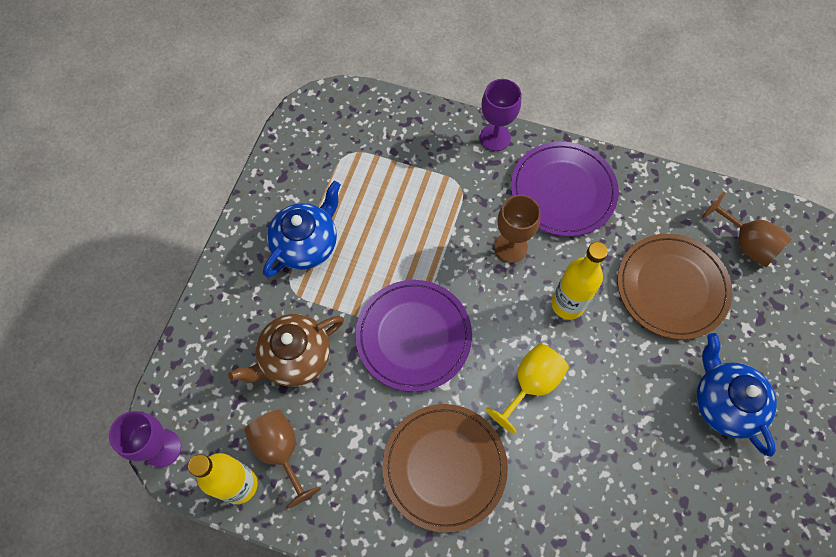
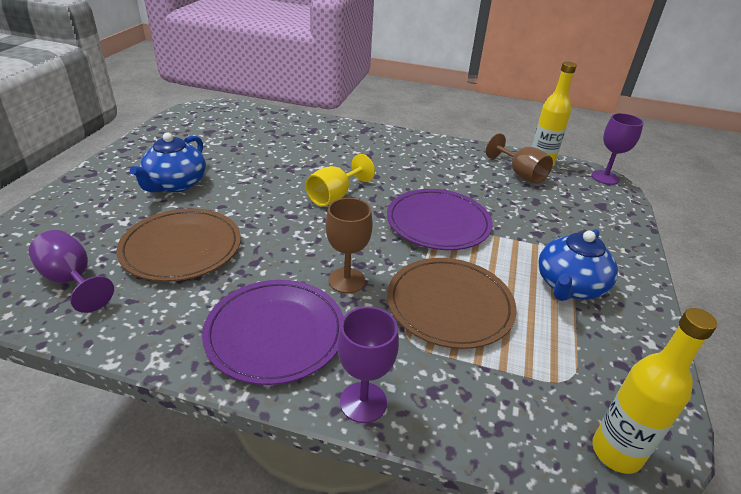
camera: 175 degrees right, 30 degrees down
(294, 358) = (536, 213): brown teapot -> none
(444, 467) = (401, 165): brown plate -> brown plate (449, 305)
(567, 304) = (293, 239): yellow bottle -> yellow bottle (616, 452)
(724, 403) = (175, 184): blue teapot -> blue teapot turned 45 degrees clockwise
(746, 243) = (72, 280): brown goblet -> purple goblet

